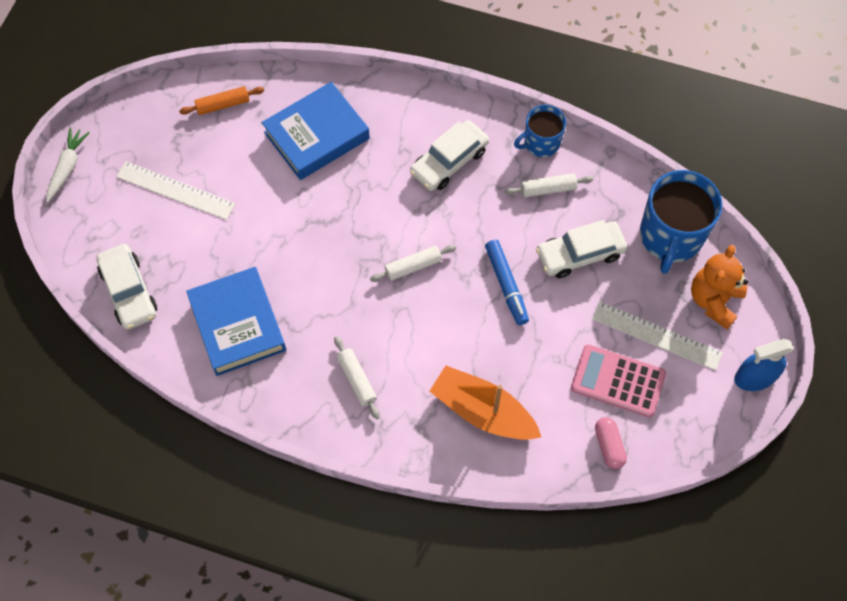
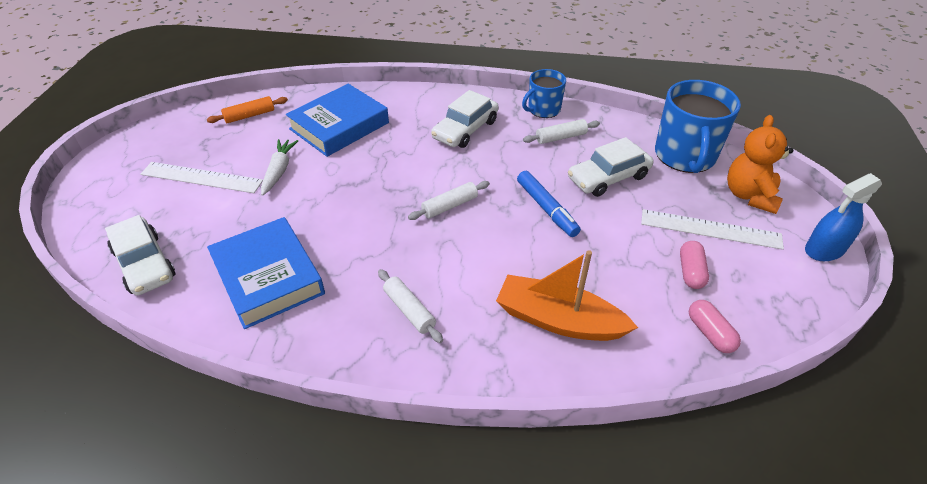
camera: 10 degrees left, 20 degrees down
(67, 167) = (90, 173): white carrot -> white carrot (279, 171)
(618, 381) = (691, 272): pink calculator -> pink capsule

